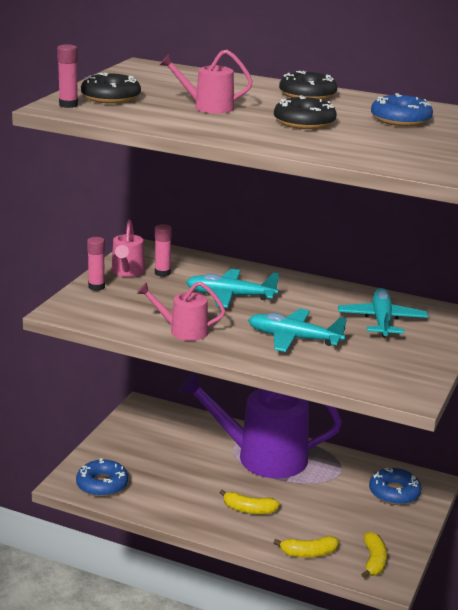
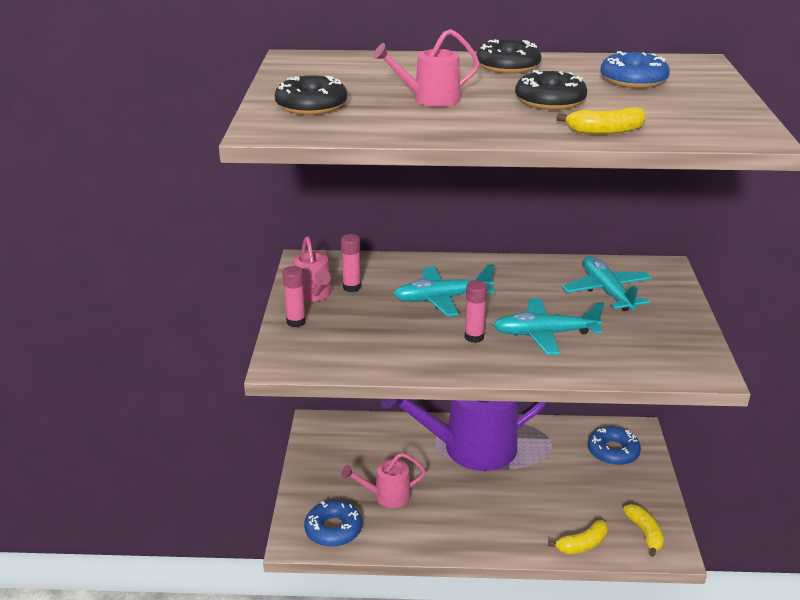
camera: 20 degrees left, 5 degrees up
(68, 105) = (276, 124): pink glue stick -> pink glue stick (474, 337)
(182, 331) = (430, 354): pink watering can -> pink watering can (386, 496)
(249, 509) = (496, 513): yellow banana -> yellow banana (605, 131)

